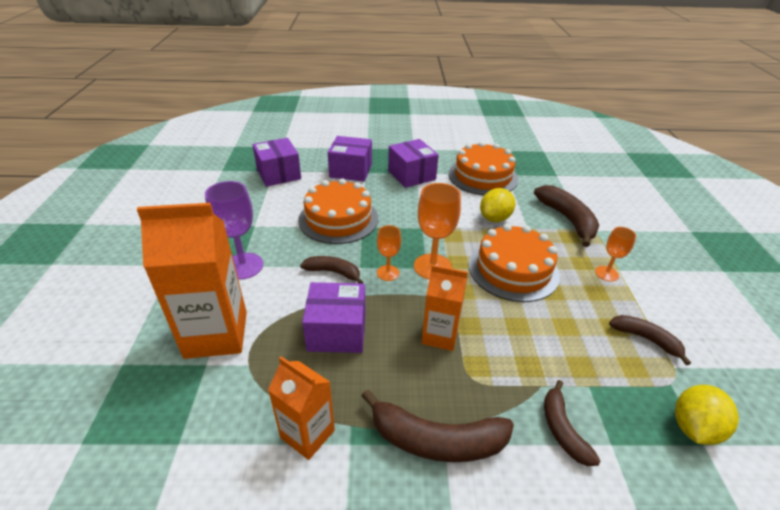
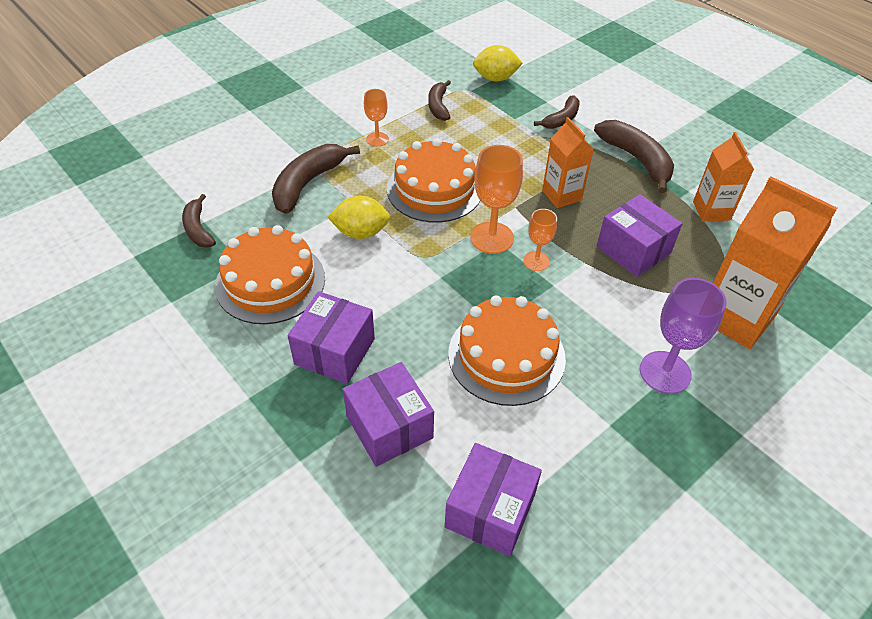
camera: 130 degrees left, 10 degrees up
(333, 272) = (583, 297): brown banana -> brown banana (198, 229)

